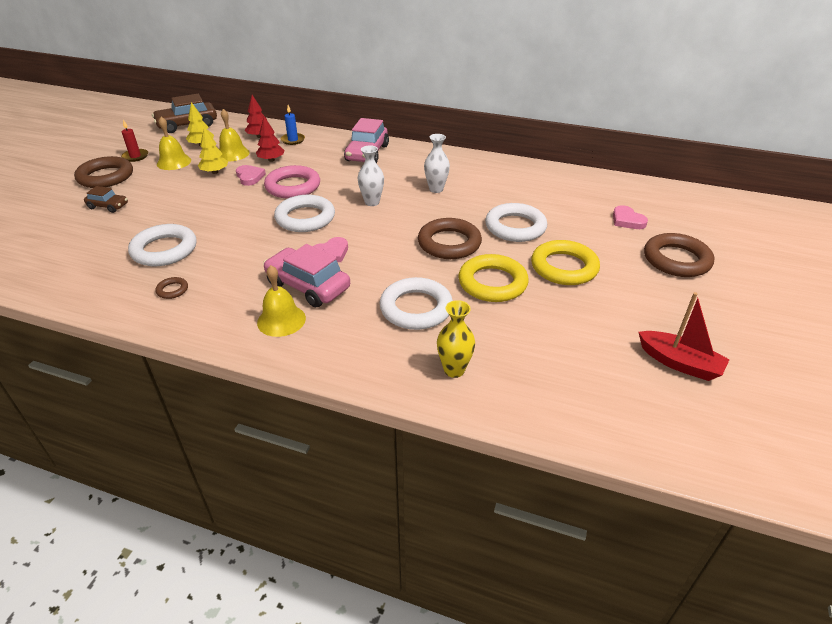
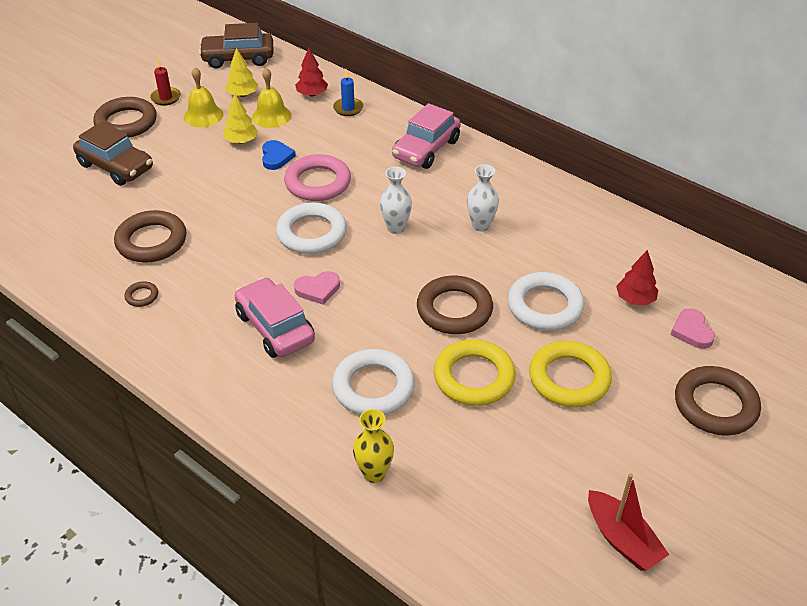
camera: 20 degrees right, 5 degrees up
(108, 206) = (116, 166): brown car -> brown car, size x1.83
(164, 250) = (151, 241): white ring -> brown ring
(250, 177) = (276, 157): pink heart -> blue heart
(271, 160) = (310, 136): red tree -> red tree (635, 299)
(281, 320) = (231, 363): yellow bell -> none

